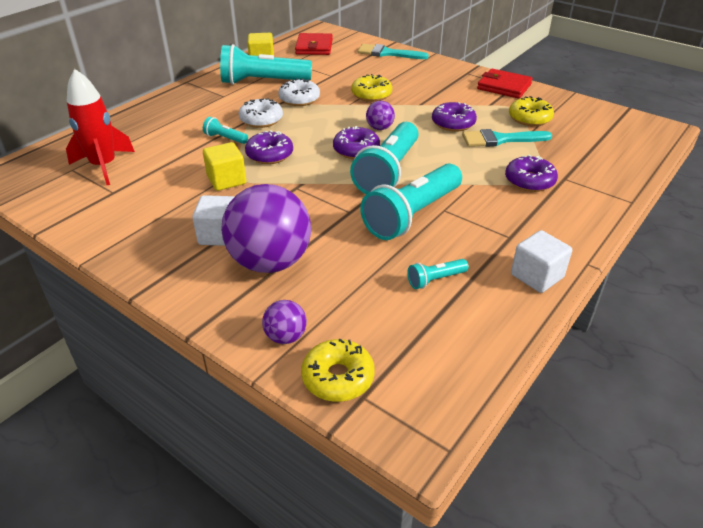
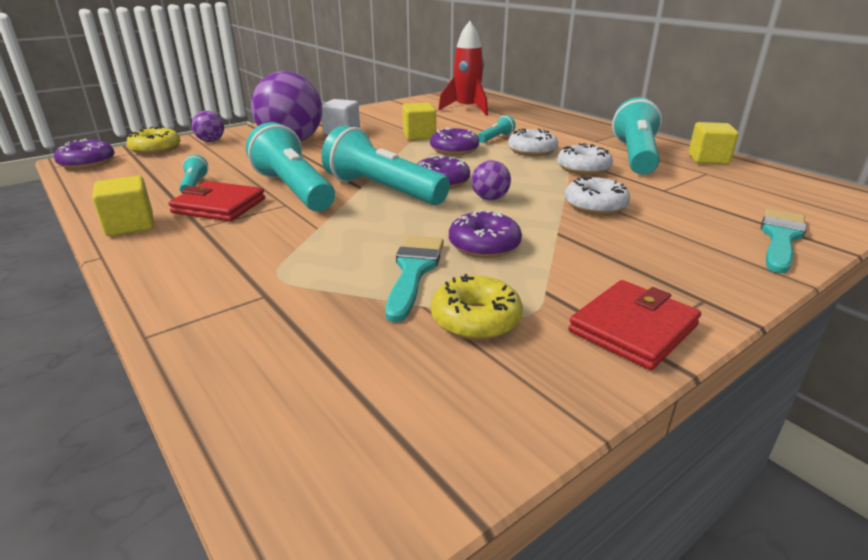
camera: 105 degrees right, 10 degrees down
(314, 47) = (778, 189): red wallet -> red wallet (219, 206)
(371, 95) = (595, 205): yellow donut -> white donut
(529, 181) = (286, 265): purple donut -> purple donut (87, 163)
(537, 276) = (130, 225): white cube -> yellow cube

